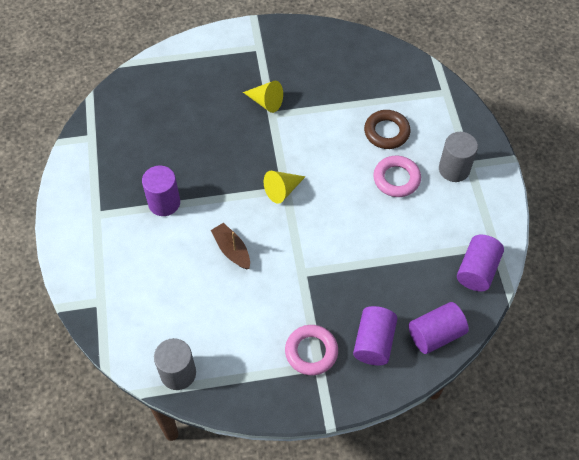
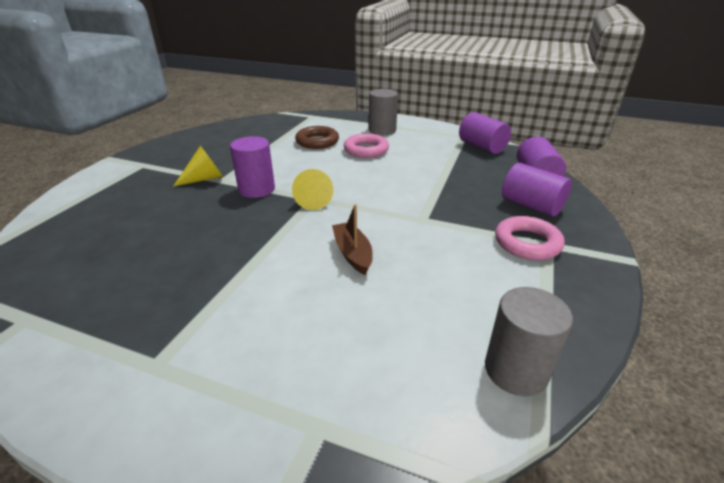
camera: 60 degrees left, 25 degrees down
(164, 203) = (226, 284): purple cylinder -> purple cylinder (257, 189)
(232, 250) = (353, 253): brown boat -> brown boat turned 75 degrees clockwise

